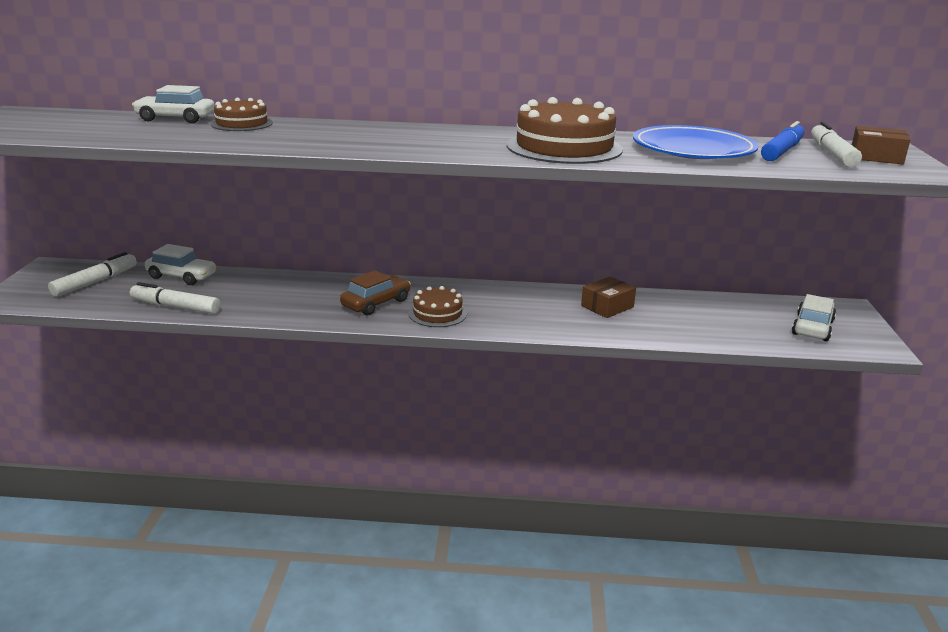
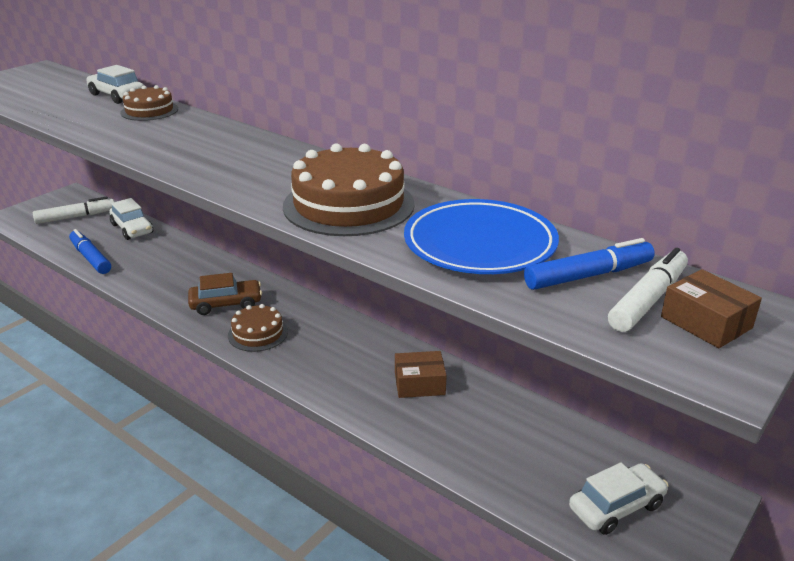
camera: 35 degrees right, 5 degrees up
(175, 307) = (91, 258): white marker -> blue marker

